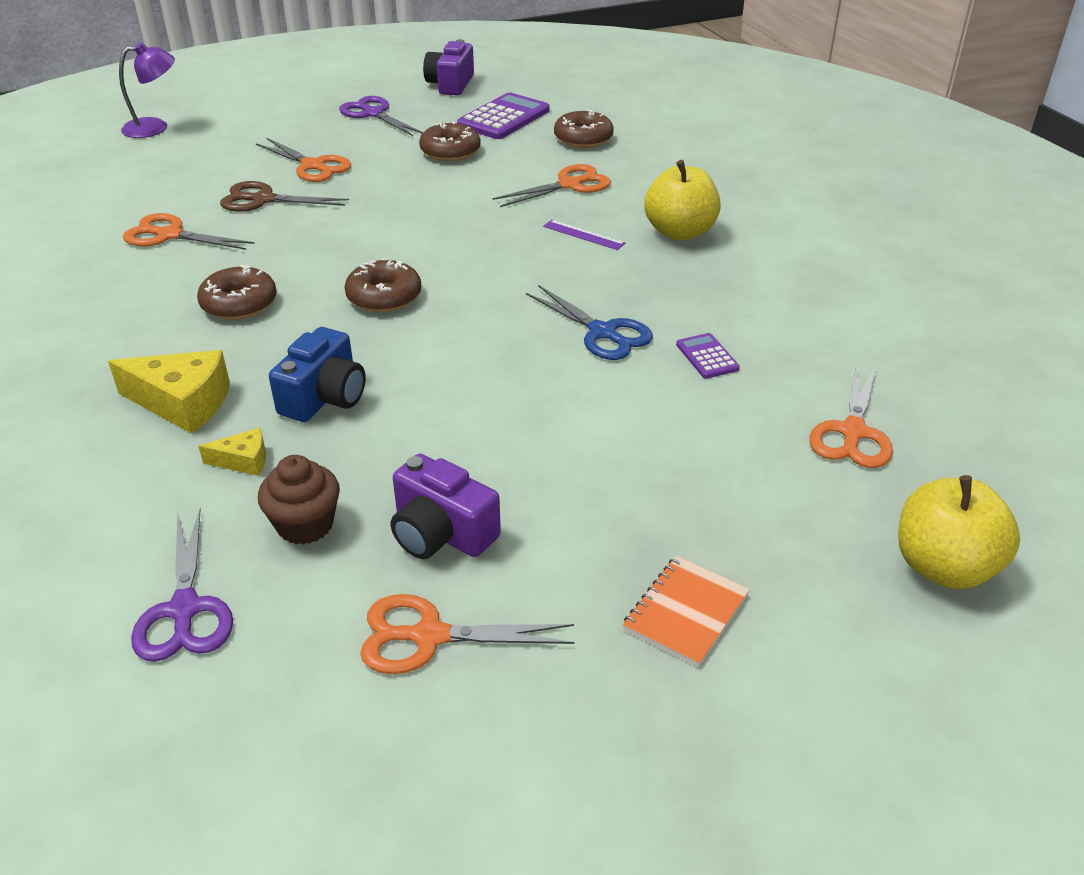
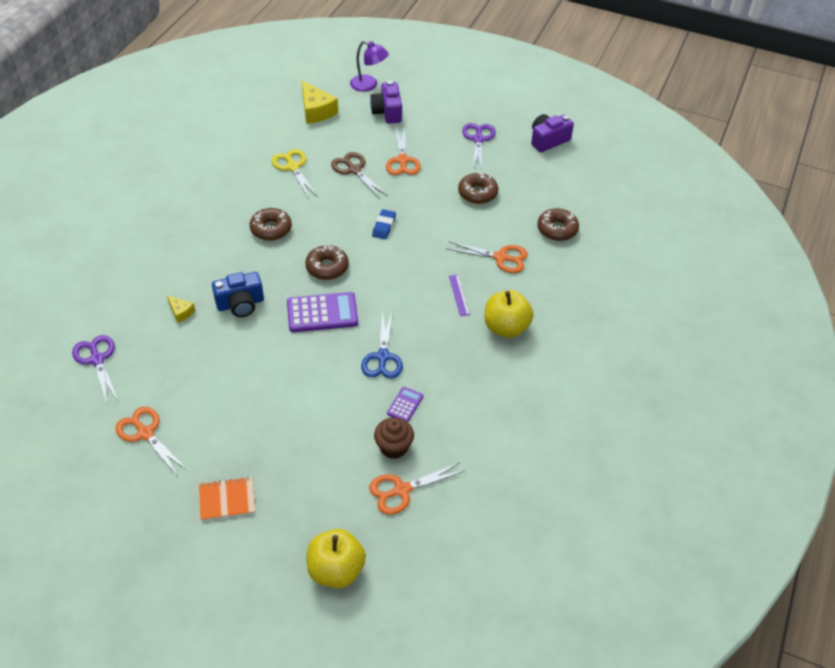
camera: 45 degrees right, 10 degrees up
(169, 235) = (293, 167): orange scissors -> yellow scissors
(183, 403) = (194, 268): yellow cheese -> yellow cheese (316, 111)
(185, 609) = (97, 360): purple scissors -> purple scissors turned 120 degrees clockwise
(305, 525) = (165, 357): brown cupcake -> brown cupcake (394, 447)
(391, 226) = (384, 226): none -> blue eraser
(441, 533) = (199, 398): purple camera -> purple camera (387, 112)
(504, 118) = (538, 186): purple calculator -> purple calculator (322, 313)

